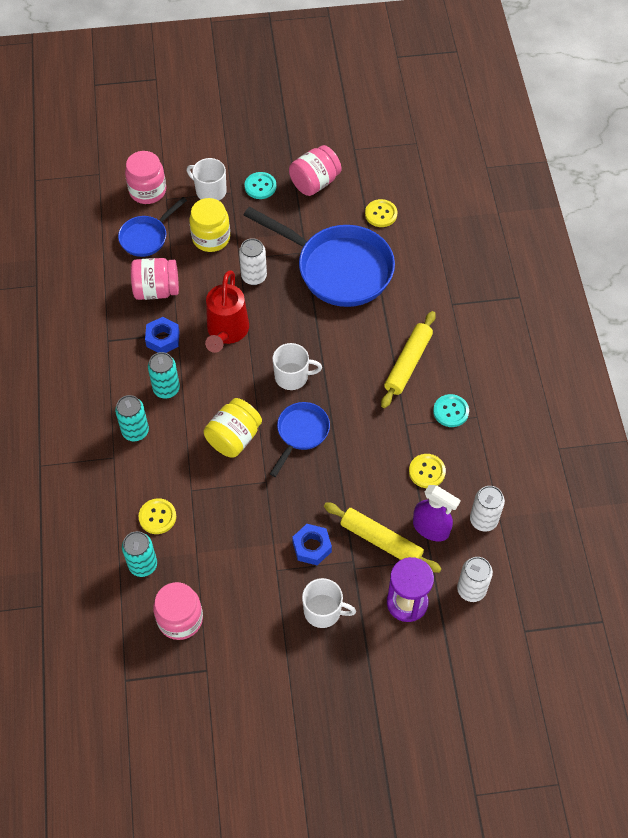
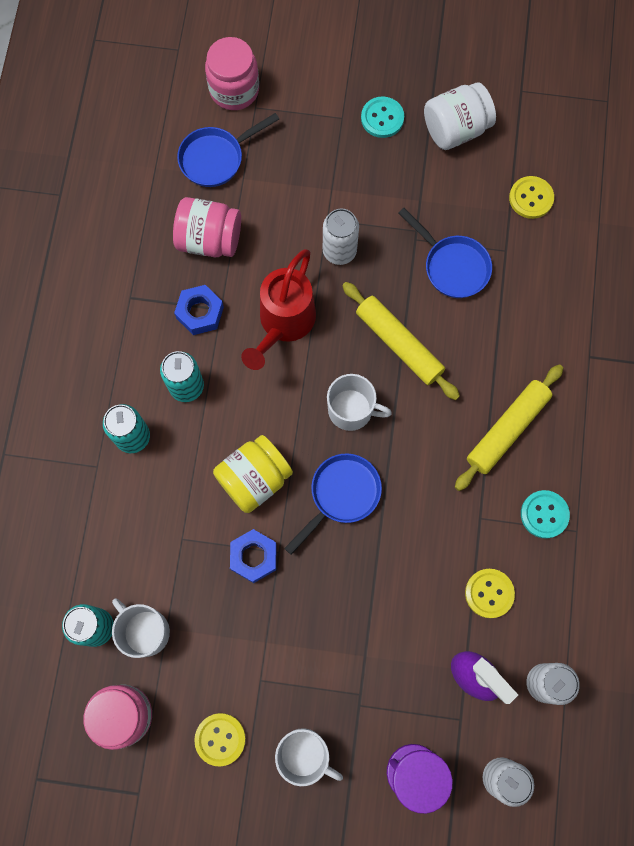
camera: 15 degrees right, 15 degrees up
(157, 517) = (130, 565): yellow button -> yellow button (220, 739)
(210, 191) = (315, 109): white mug -> white mug (145, 631)
(211, 238) = (298, 180): yellow jar -> none
(312, 547) = (313, 660): blue nut -> blue nut (253, 557)
(315, 182) = (455, 129): pink jar -> white jar
(338, 268) = (452, 266): blue pan -> blue pan, size x0.51
(381, 541) = (403, 676): yellow rolling pin -> yellow rolling pin (399, 344)

